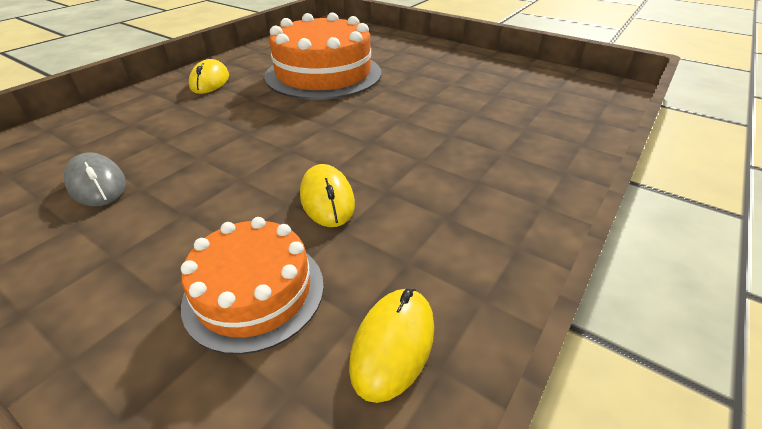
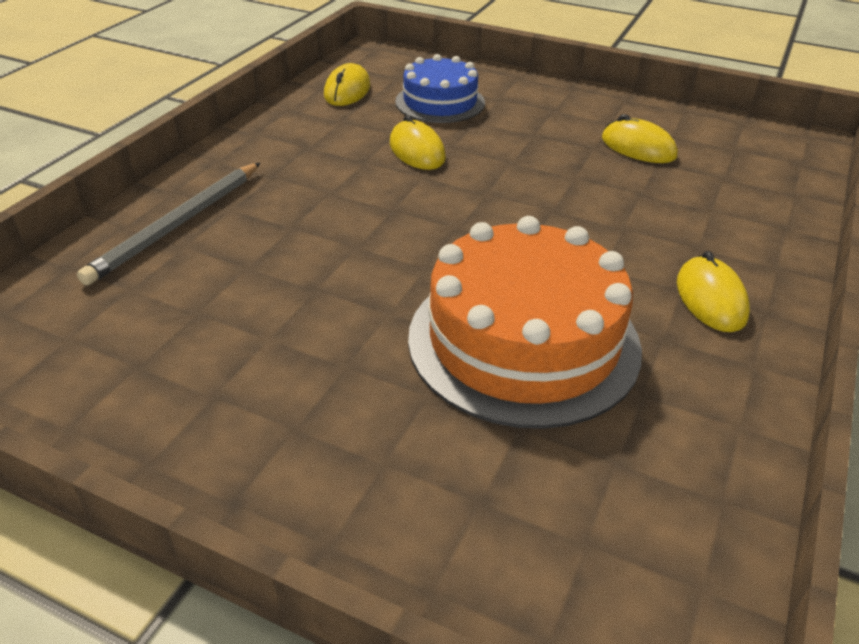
camera: 170 degrees right, 0 degrees up
(97, 184) = (638, 148): grey mouse -> yellow mouse
(254, 292) = (440, 102): orange cake -> blue cake
(539, 142) = (178, 225): none -> grey pencil

